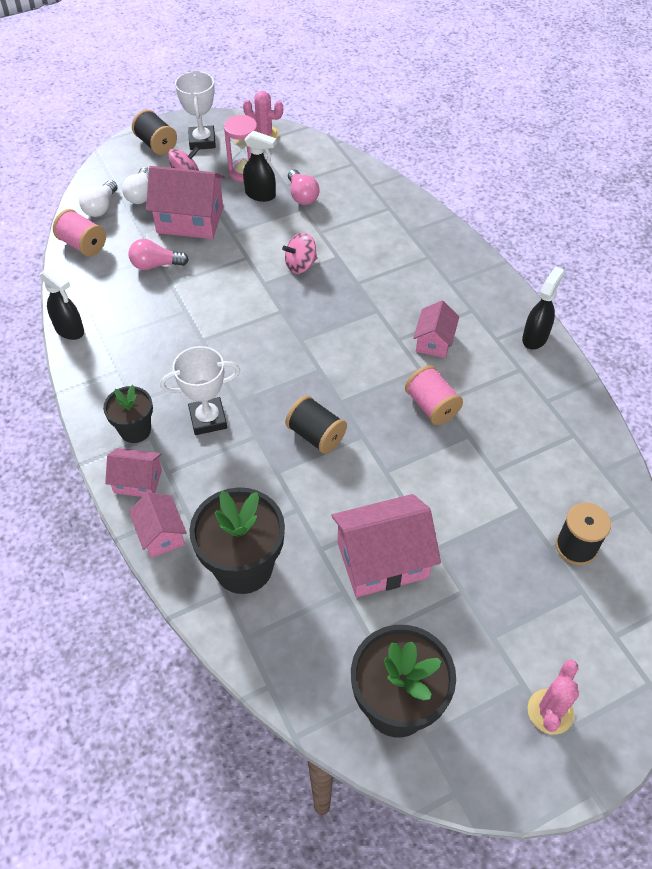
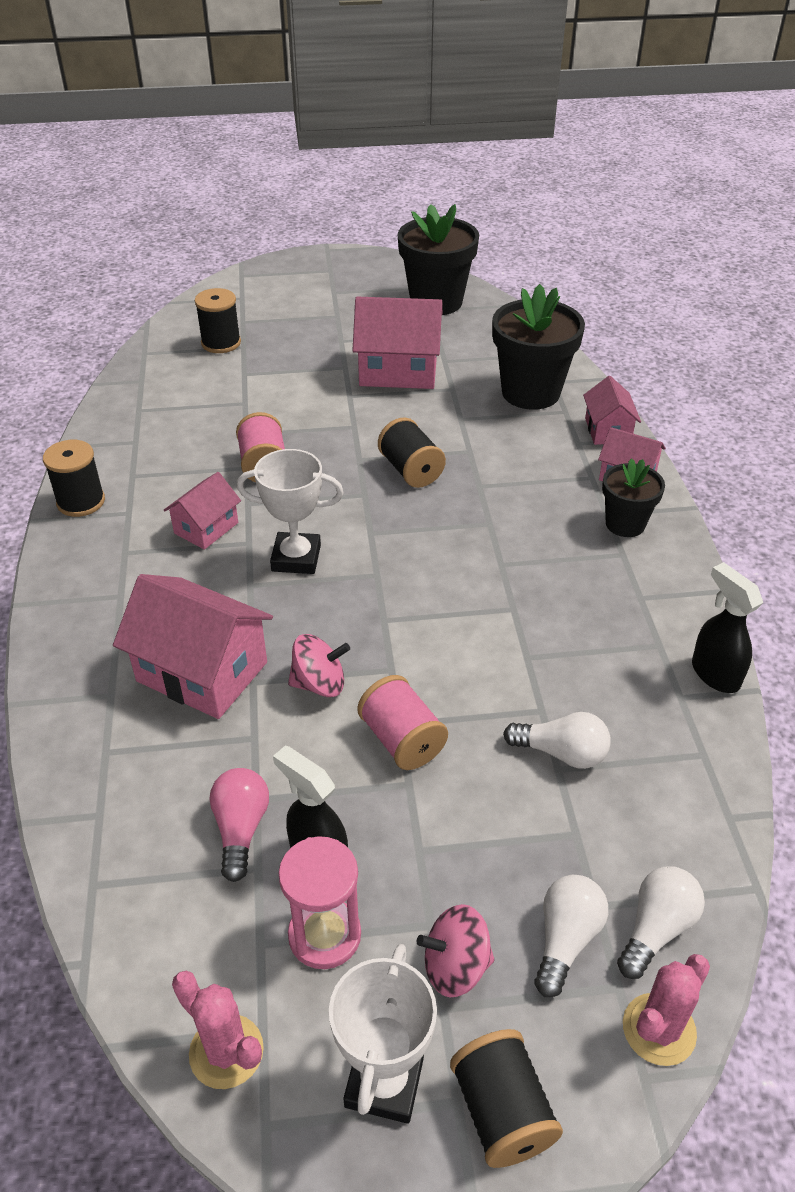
camera: 160 degrees left, 10 degrees down
(83, 245) = (695, 837): pink spool -> pink spool (402, 740)
(156, 265) = (561, 753): pink light bulb -> white light bulb
(190, 220) = (477, 836): pink house -> pink house (202, 672)
(208, 419) = (532, 514): white trophy -> white trophy (296, 558)
(535, 337) = (81, 501): black spray bottle -> black spool
(550, 711) = (325, 279): pink cactus -> pink cactus (659, 1029)

